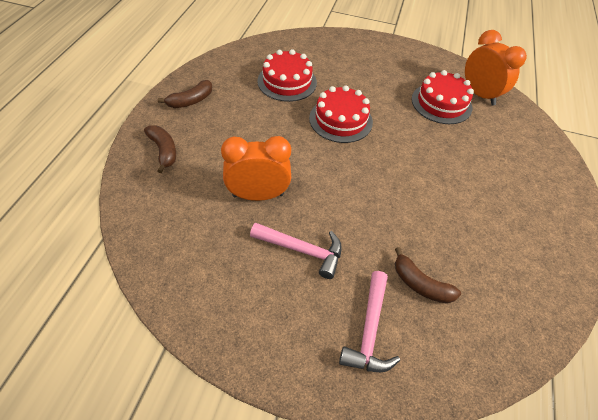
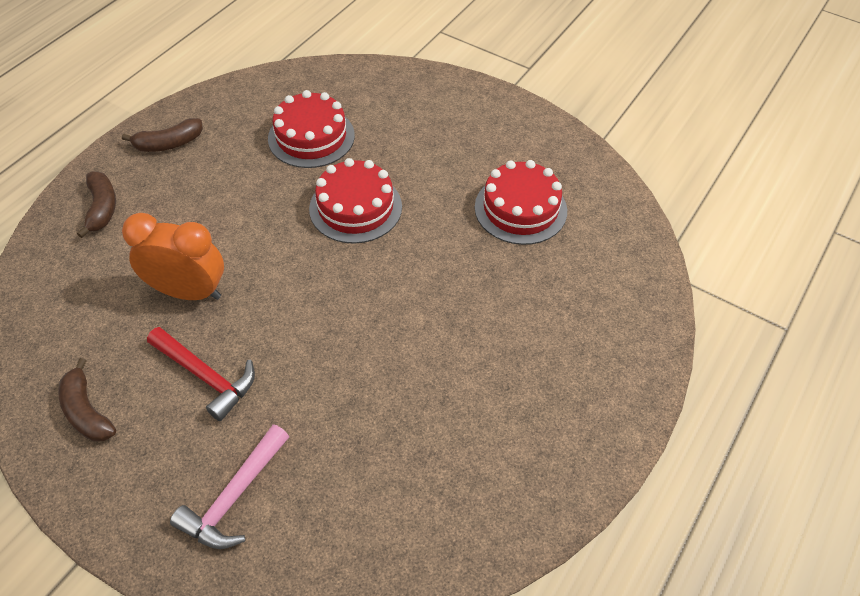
camera: 20 degrees right, 0 degrees up
(302, 250) = (205, 376): pink hammer -> red hammer
(420, 284) = (333, 457): brown banana -> brown banana (87, 411)
(479, 94) = (590, 205): orange clock -> none

